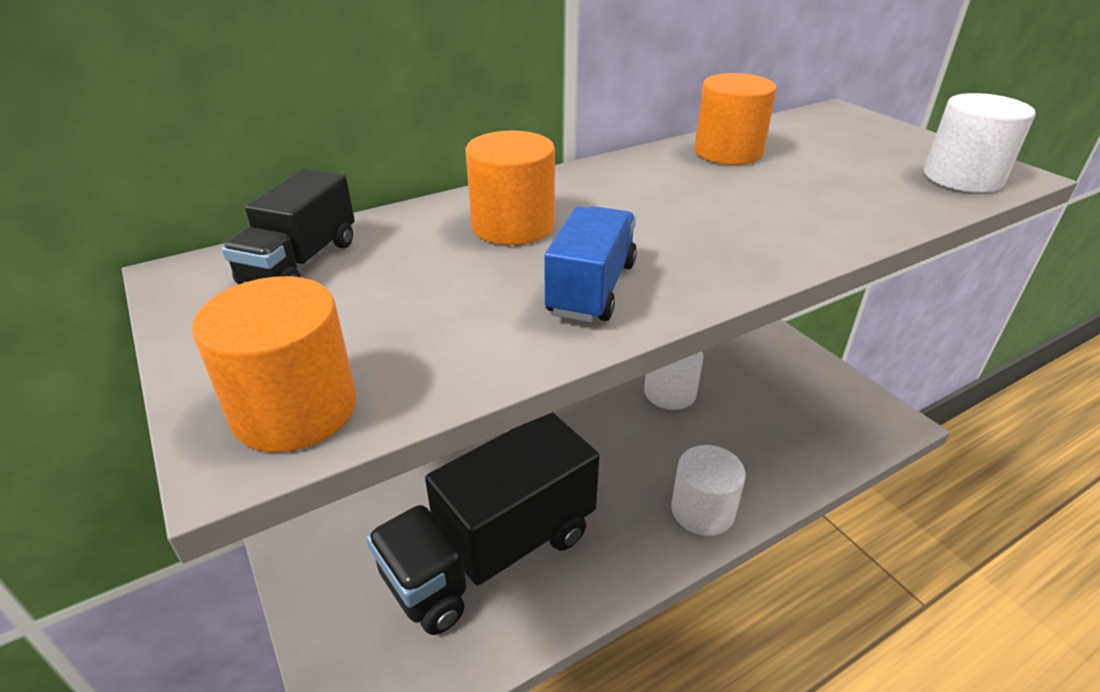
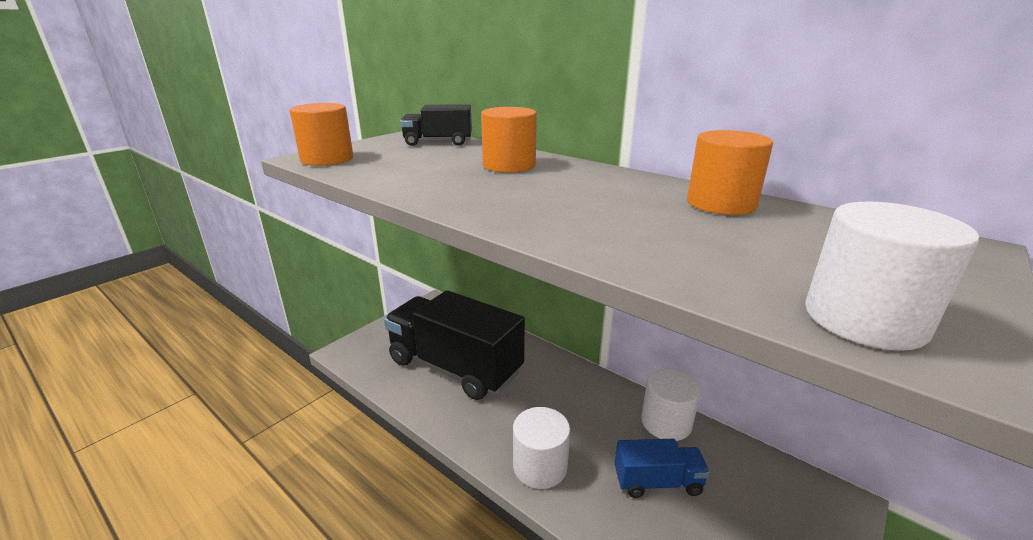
camera: 70 degrees right, 10 degrees down
(591, 288) = (447, 187): blue truck -> blue truck (657, 482)

